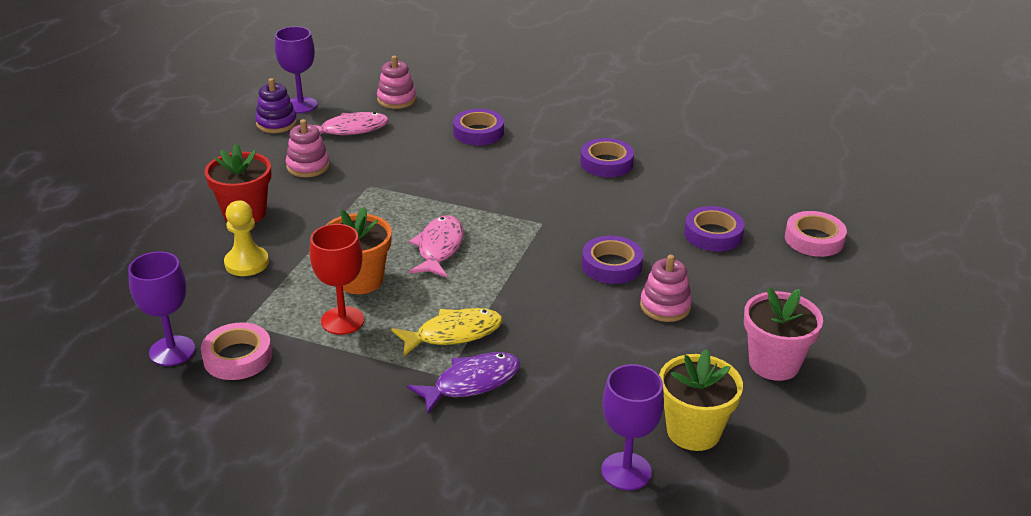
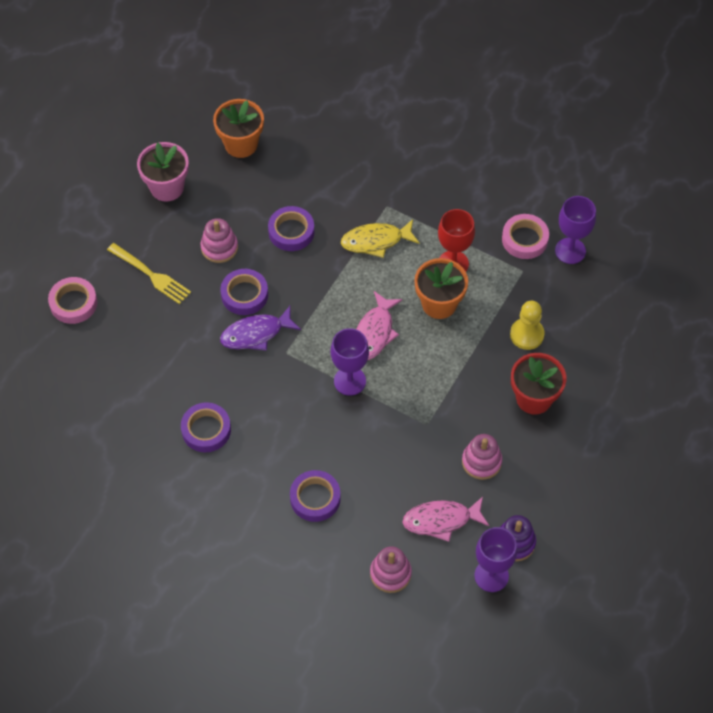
camera: 170 degrees left, 25 degrees up
(472, 383) = (370, 198): purple fish -> purple fish (256, 334)
(626, 471) = (290, 123): purple goblet -> purple goblet (350, 381)
(693, 431) = (241, 144): yellow flower pot -> orange flower pot
(713, 234) = (151, 320): purple tape -> purple tape (291, 231)
(737, 272) = (151, 275): none -> yellow fork

